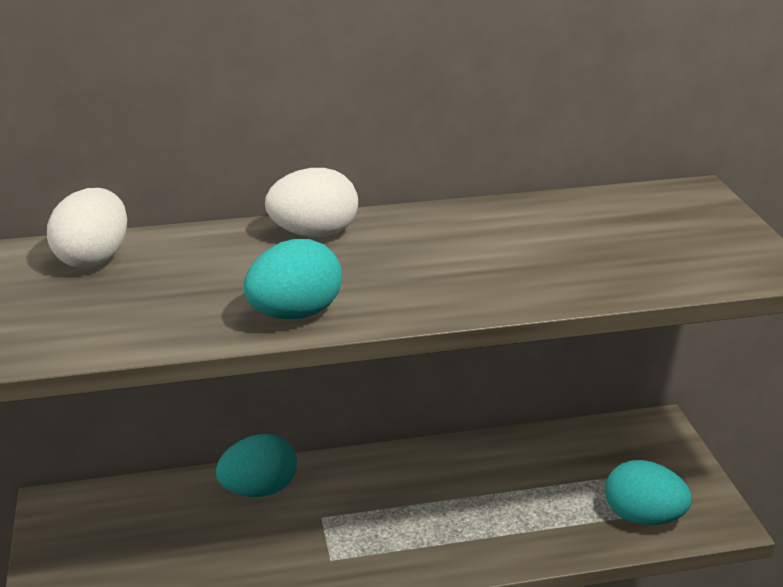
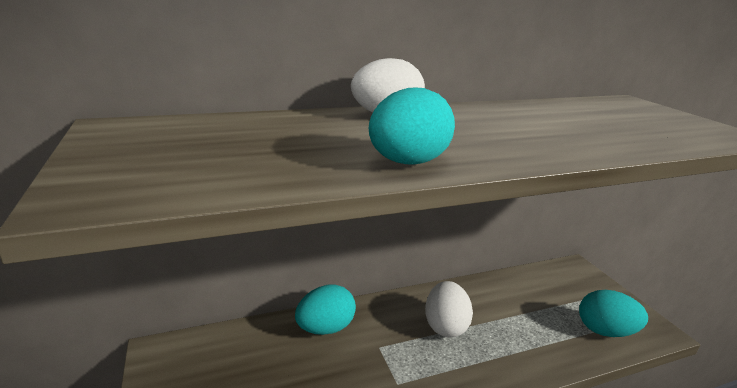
camera: 10 degrees left, 5 degrees down
(94, 258) = (202, 128): white egg -> white egg (445, 326)

